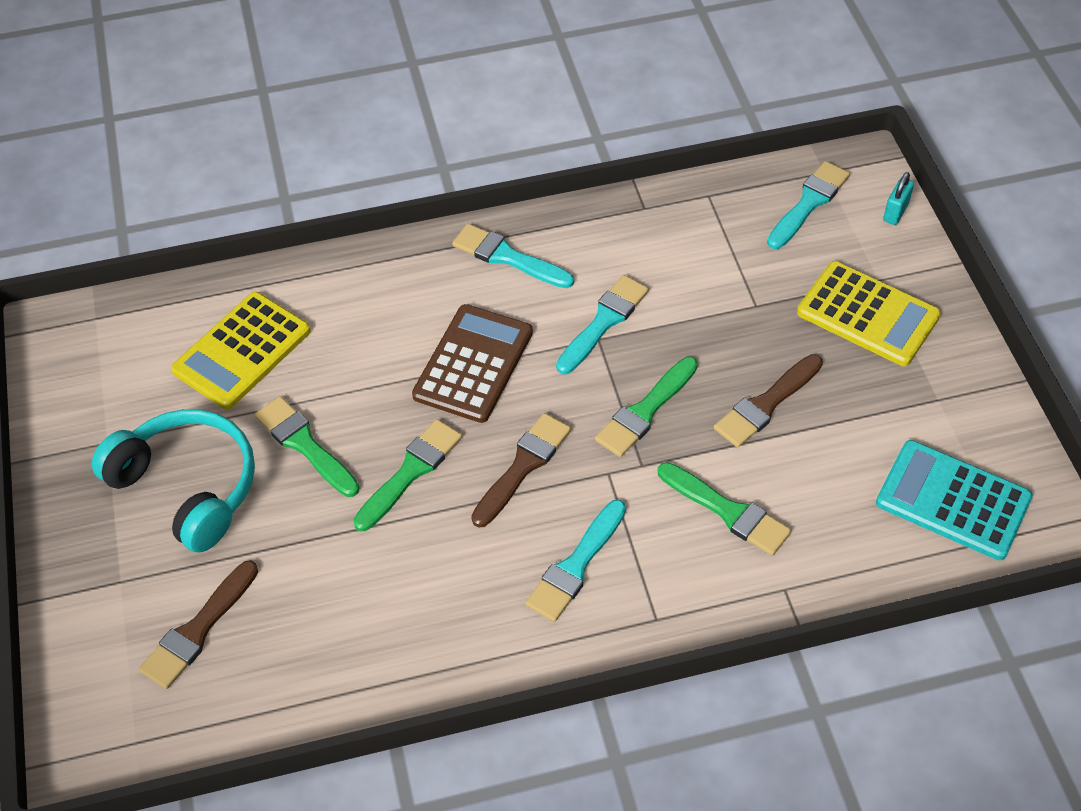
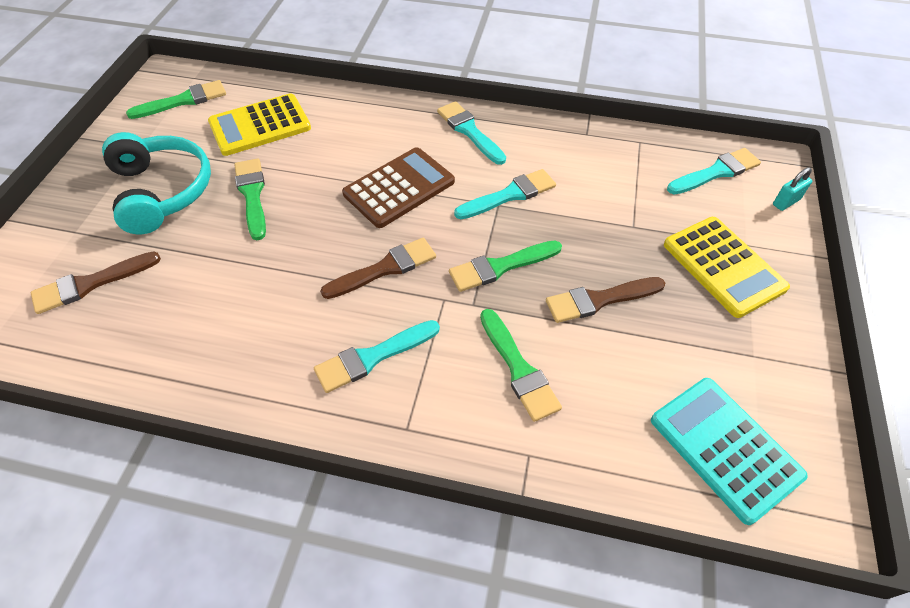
camera: 25 degrees right, 0 degrees up
(411, 472) = (306, 240): green brush -> green brush (183, 101)

